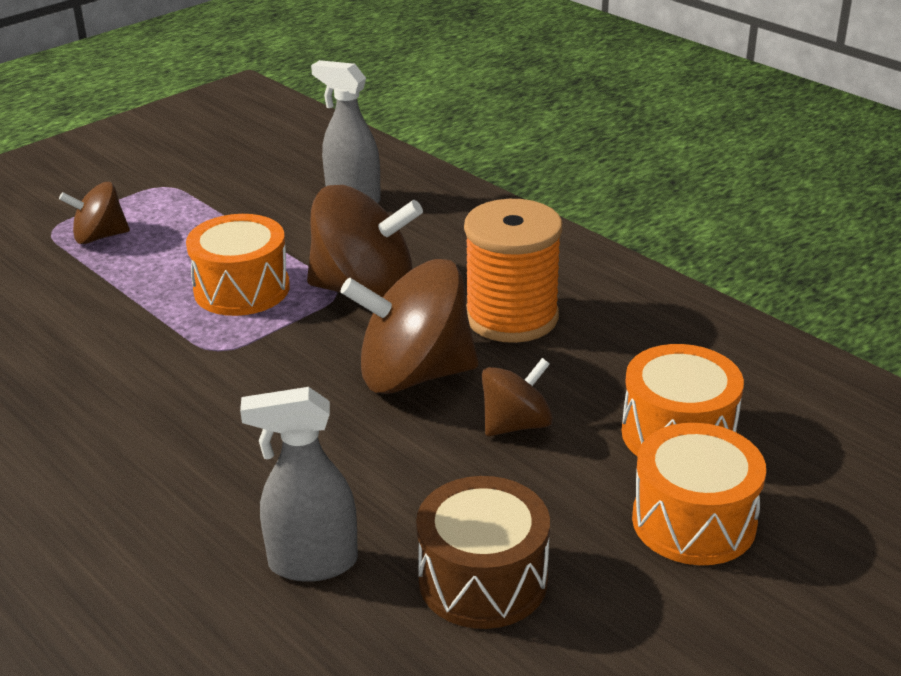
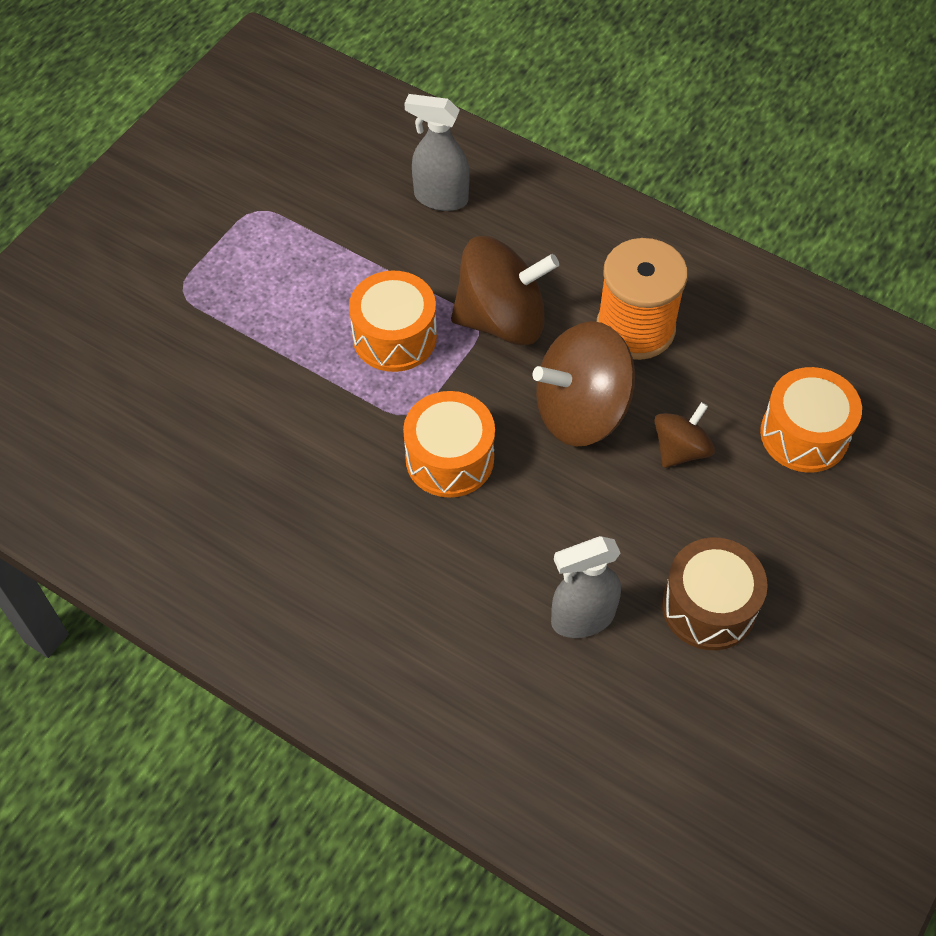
camera: 15 degrees left, 25 degrees up
(99, 237) = (232, 292): brown spinning top -> none
(693, 521) = (838, 519): orange drum -> orange drum (449, 458)

